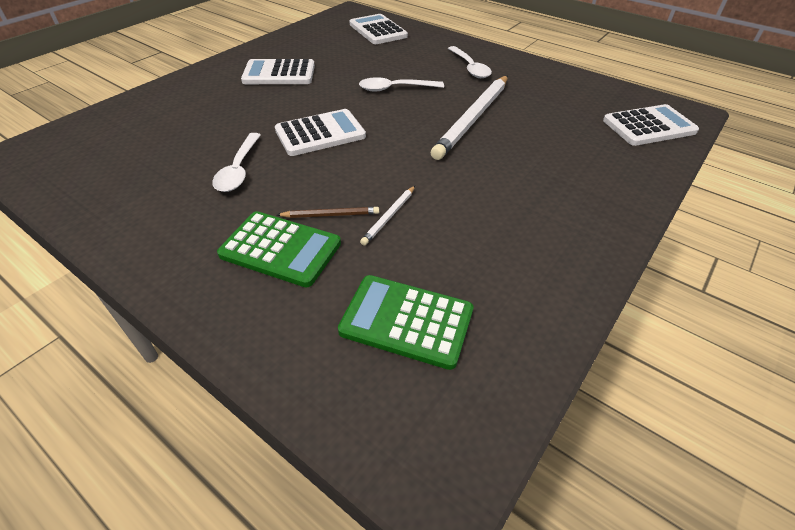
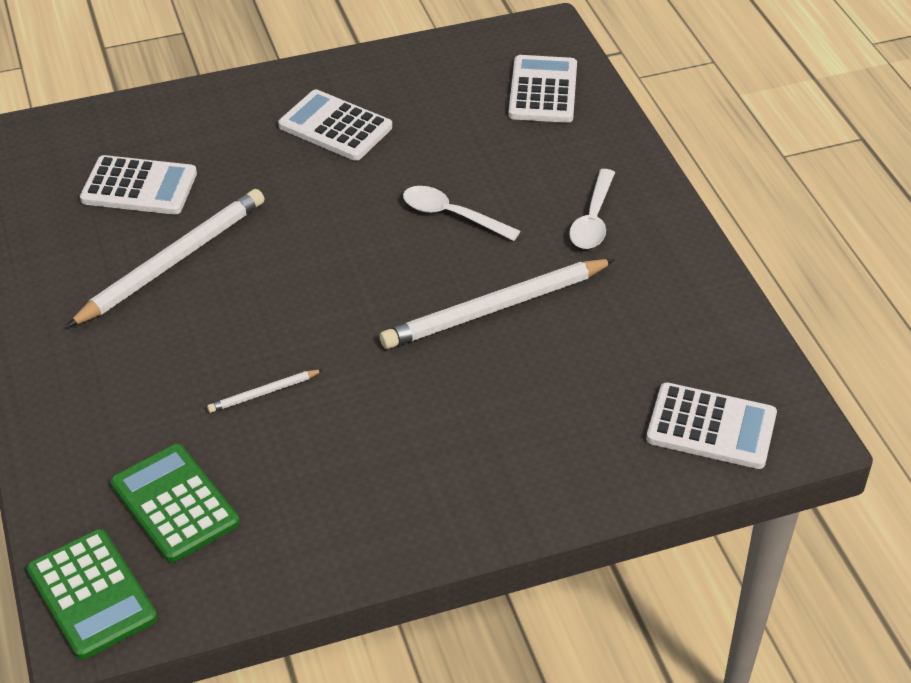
camera: 35 degrees right, 0 degrees up
(238, 170) = (172, 262): white spoon -> white pencil
(280, 249) = (135, 377): green calculator -> green calculator (92, 594)
(320, 133) = (296, 249): white calculator -> white calculator (139, 187)
(330, 215) = (211, 362): brown pencil -> none

